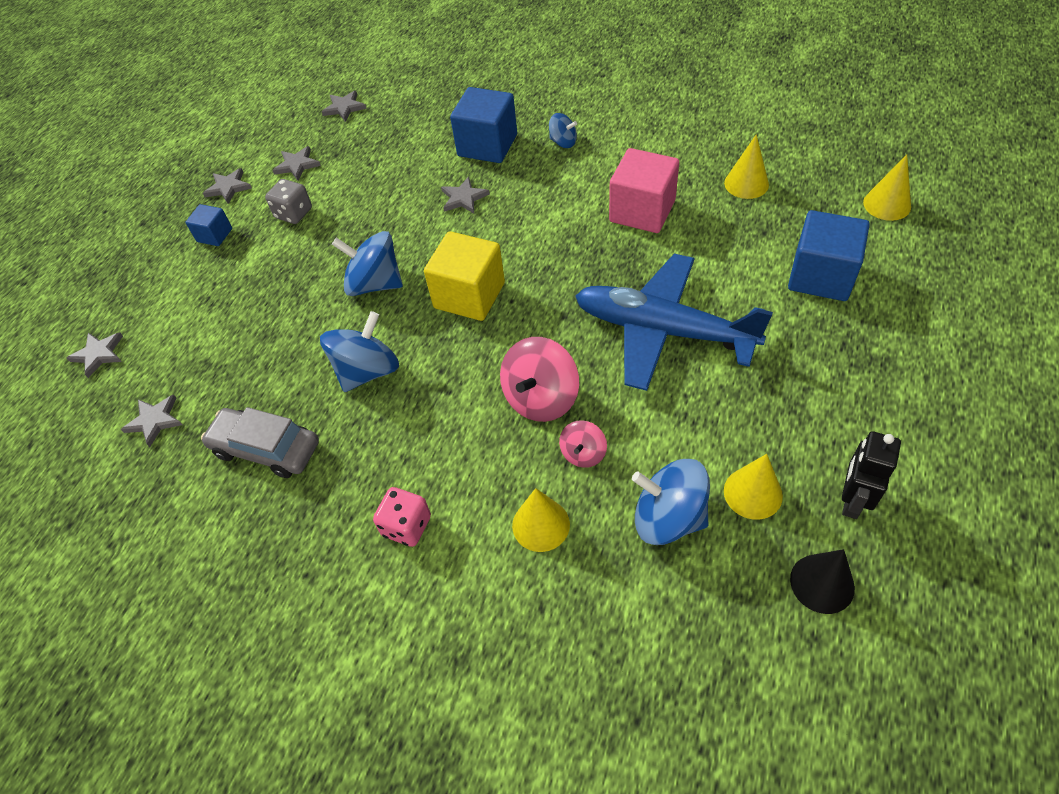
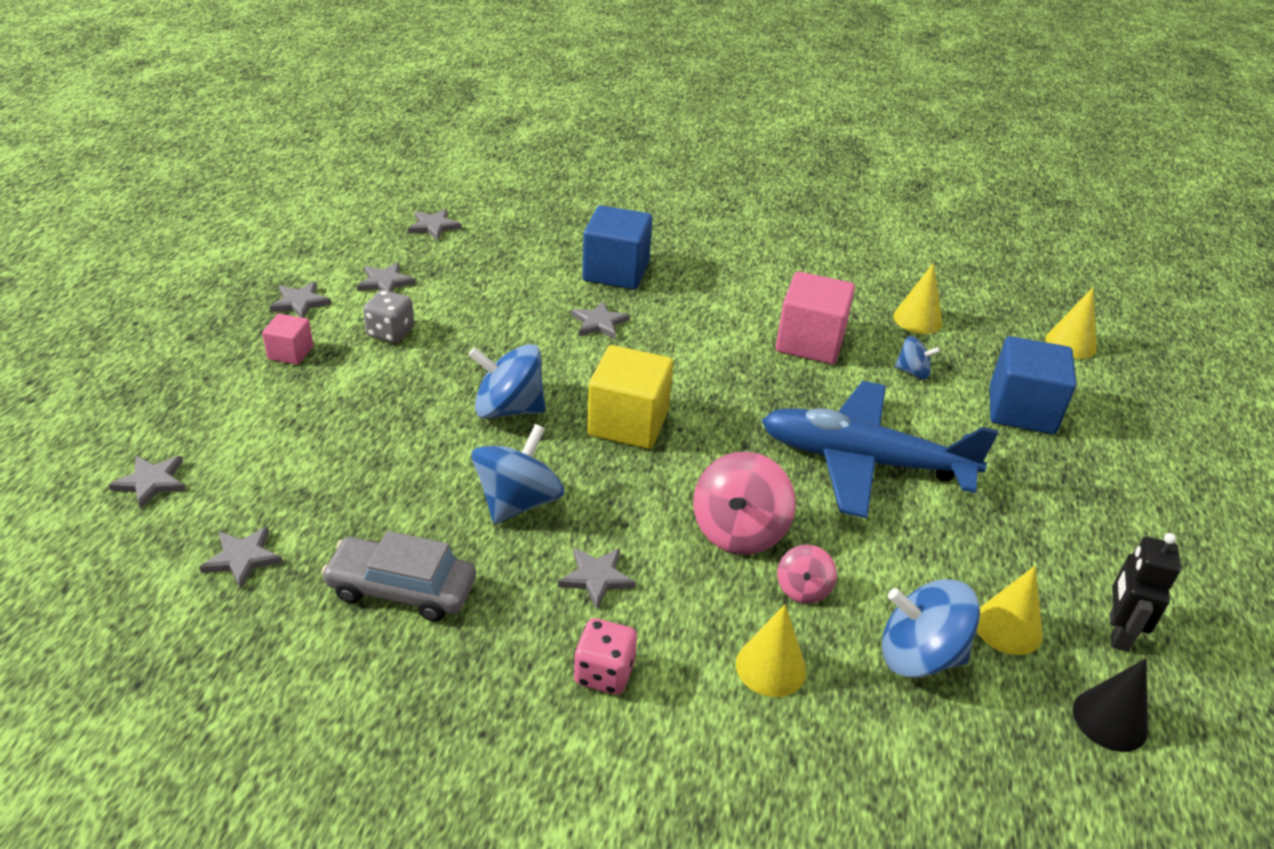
camera: 15 degrees left, 15 degrees down
(214, 235) = (290, 353): blue cube -> pink cube
(416, 441) = (596, 577): none -> grey star
(563, 142) = (703, 272): blue spinning top -> blue spinning top (912, 372)

